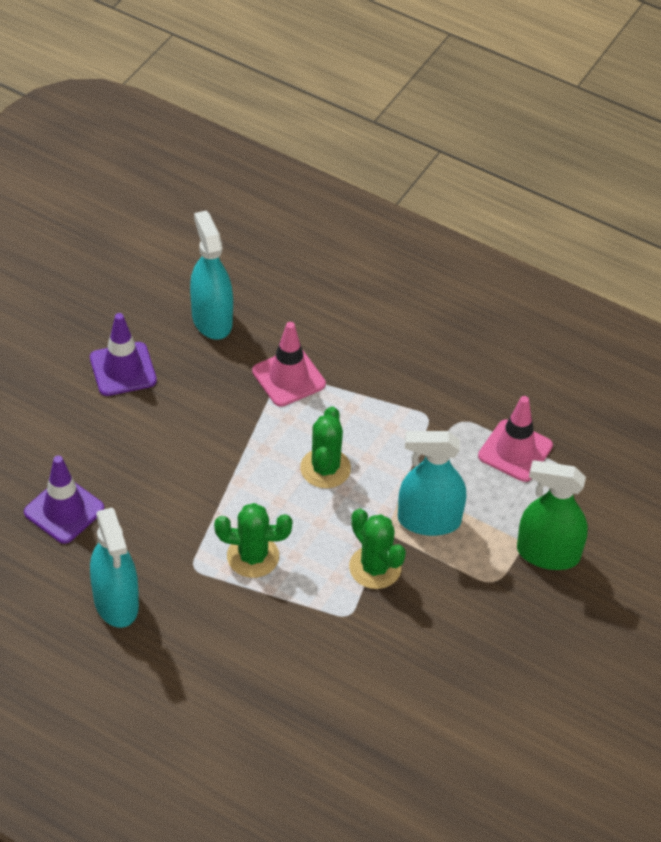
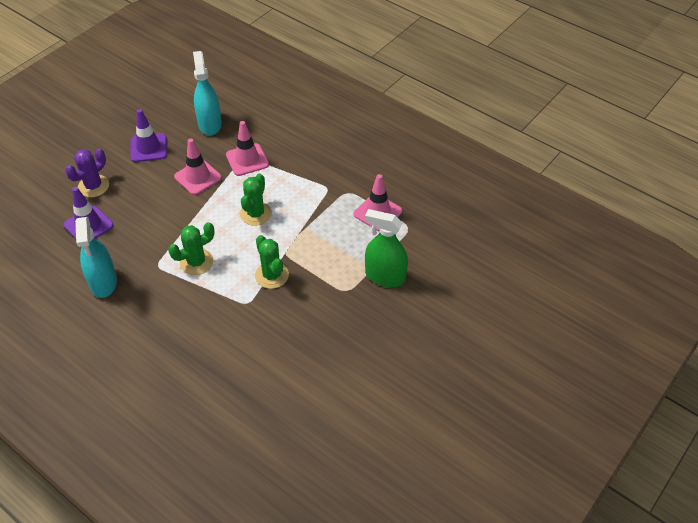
camera: 10 degrees right, 0 degrees up
(52, 443) = (93, 186): none -> purple cactus
(217, 414) = (198, 177): none -> pink traffic cone
(253, 556) = (196, 262): green cactus -> green cactus turned 45 degrees counterclockwise
(429, 520) = (313, 250): turquoise spray bottle -> none

